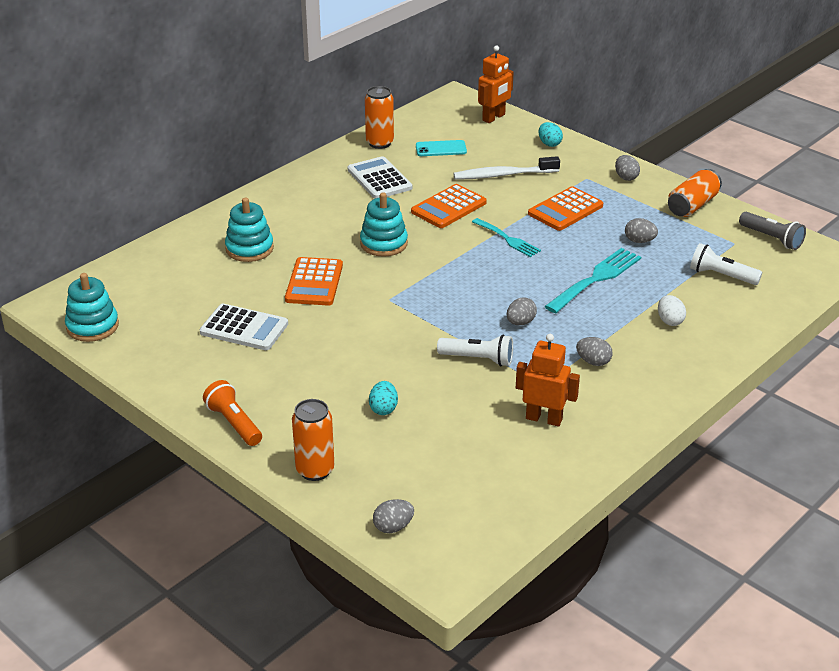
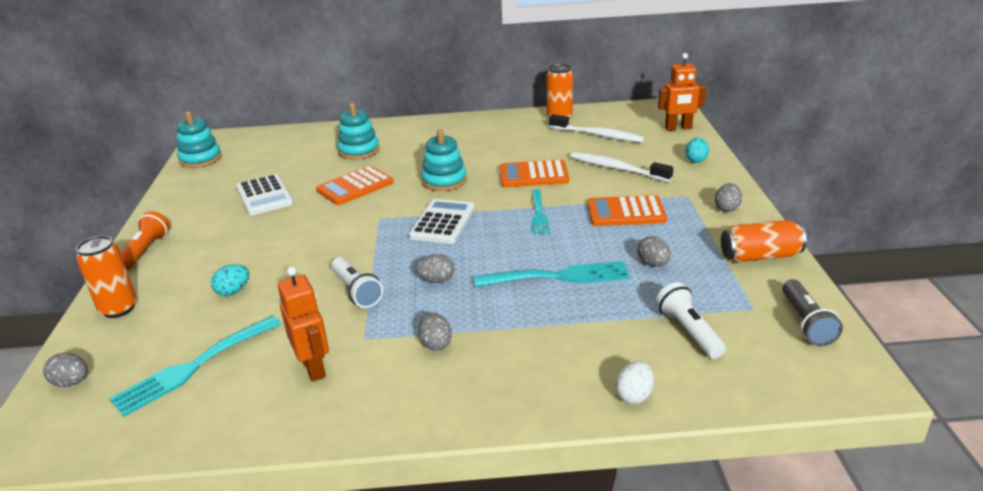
camera: 45 degrees right, 5 degrees down
(379, 179) = (518, 139): white calculator -> white calculator (443, 222)
(441, 149) = (598, 135): turquoise phone -> white toothbrush
(462, 466) = (193, 367): none -> turquoise fork
(670, 321) = (565, 346): white egg -> white egg (634, 395)

